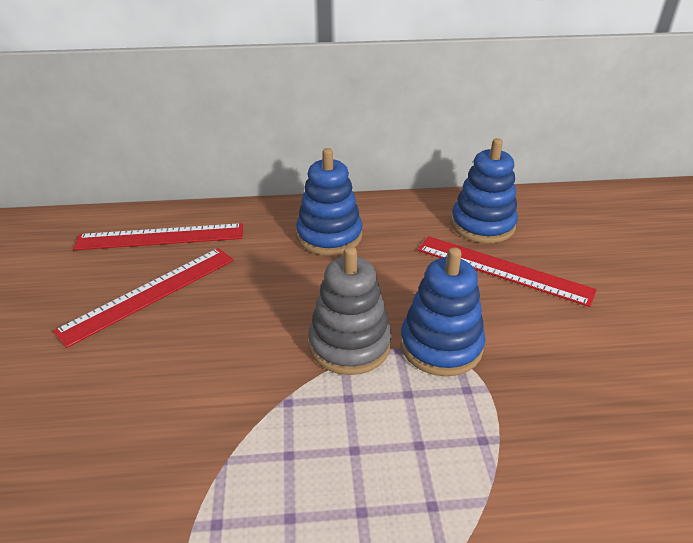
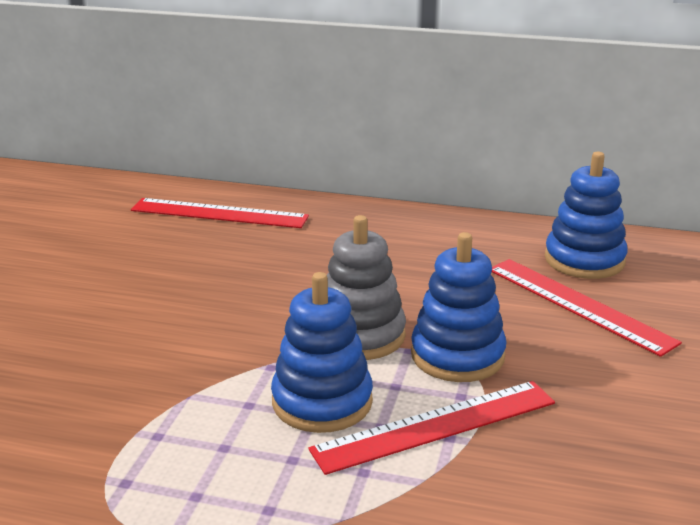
camera: 20 degrees right, 10 degrees down
(150, 294) = (185, 258): red ruler -> red ruler (435, 426)
(329, 236) = (396, 241): blue stacking toy -> blue stacking toy (322, 402)

